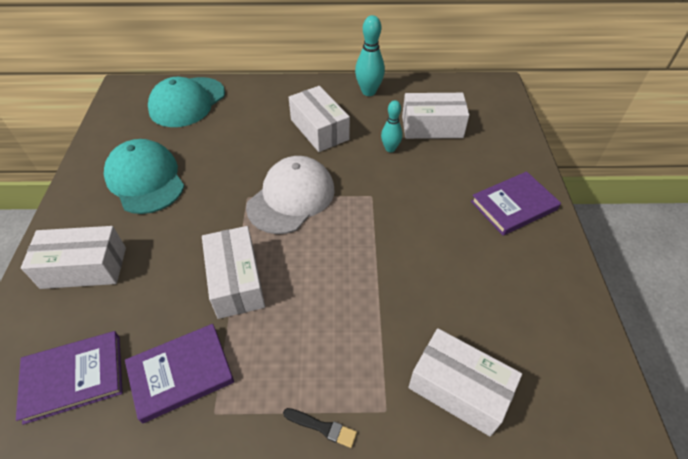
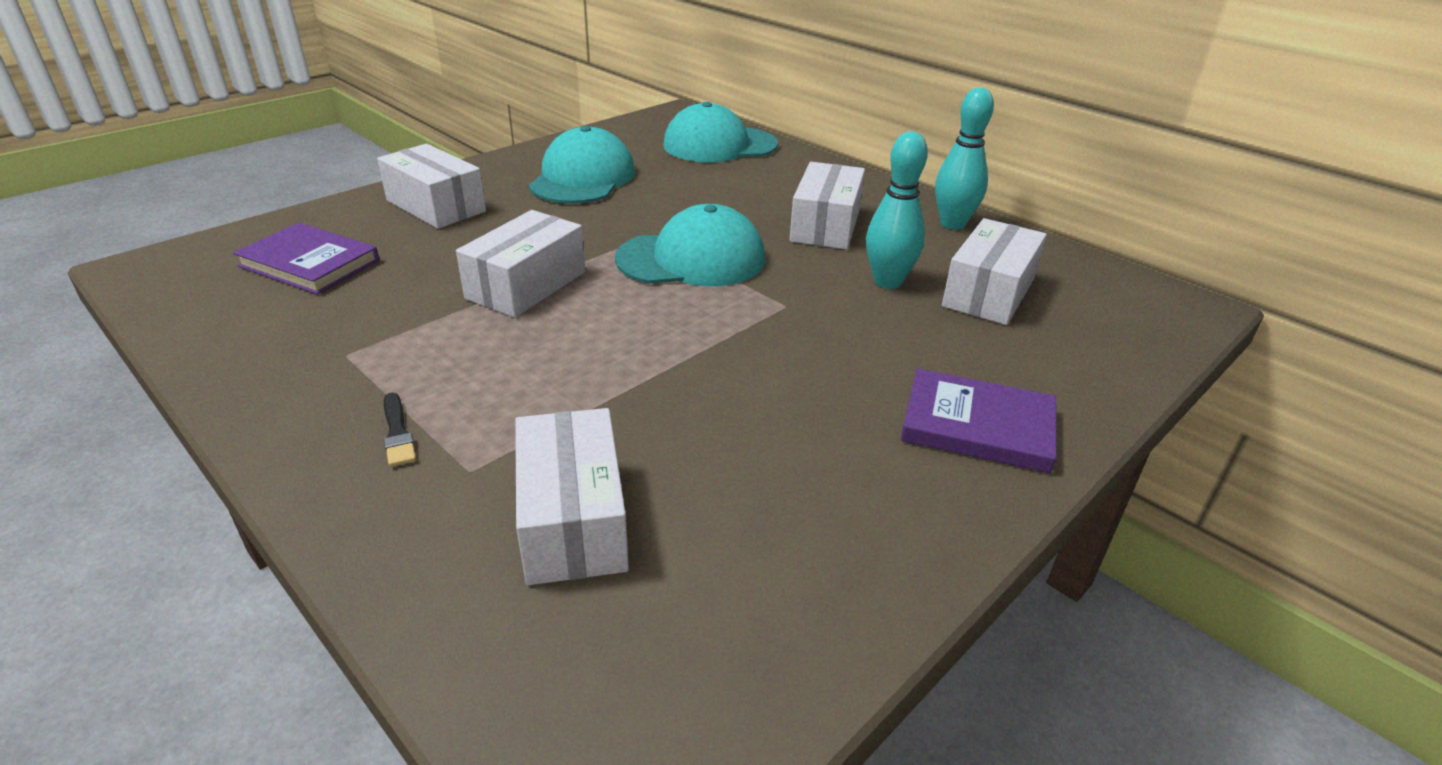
camera: 45 degrees right, 15 degrees down
(181, 373) = (373, 312): purple book -> none
(291, 197) = (692, 259): white cap -> turquoise cap
(390, 149) = (887, 282): turquoise bowling pin -> turquoise bowling pin, size x1.54
(432, 127) = (989, 292): white box -> white box turned 75 degrees clockwise

